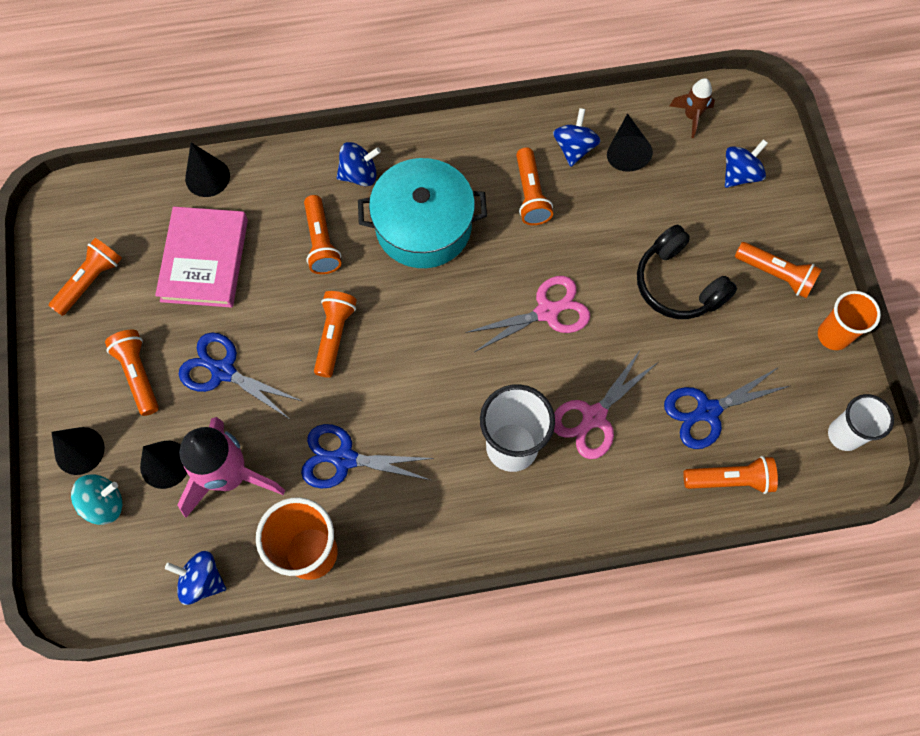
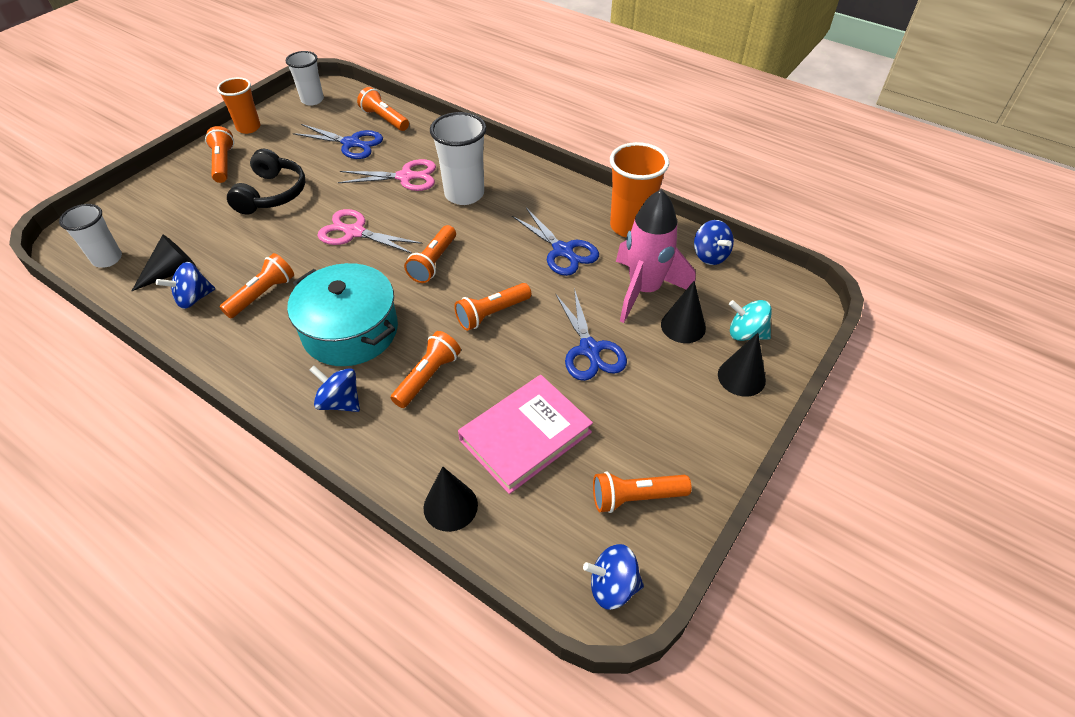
camera: 135 degrees left, 20 degrees down
(138, 374) = (655, 393): orange flashlight -> orange flashlight (433, 262)
(691, 116) = (107, 259): brown rocket -> white cup
(739, 174) = (148, 212): blue spinning top -> blue spinning top (612, 586)

